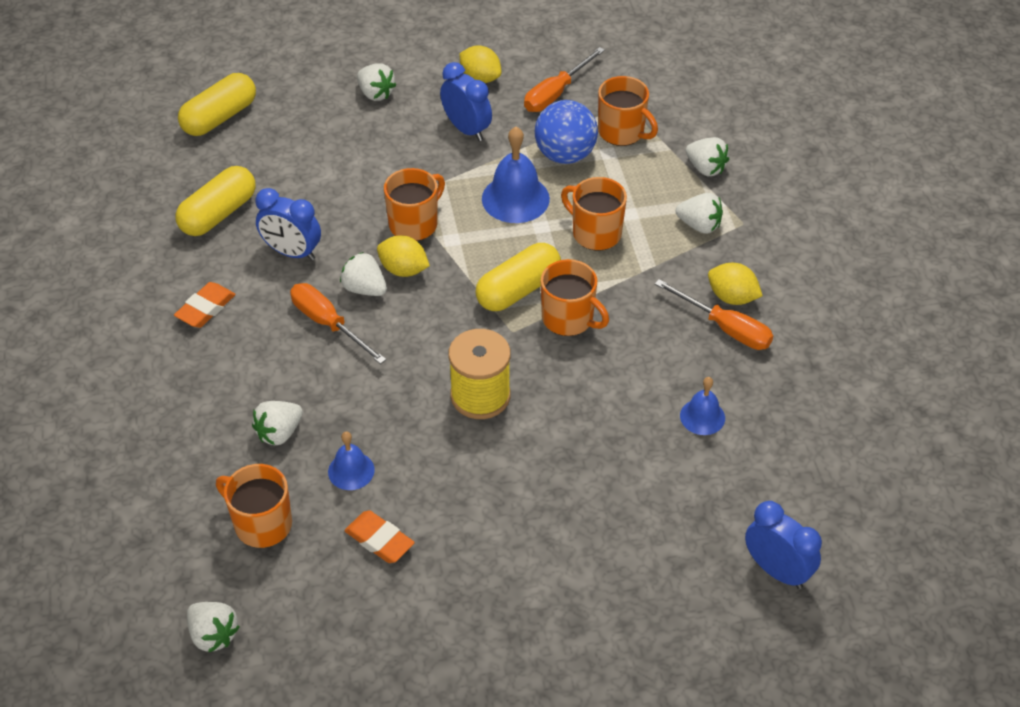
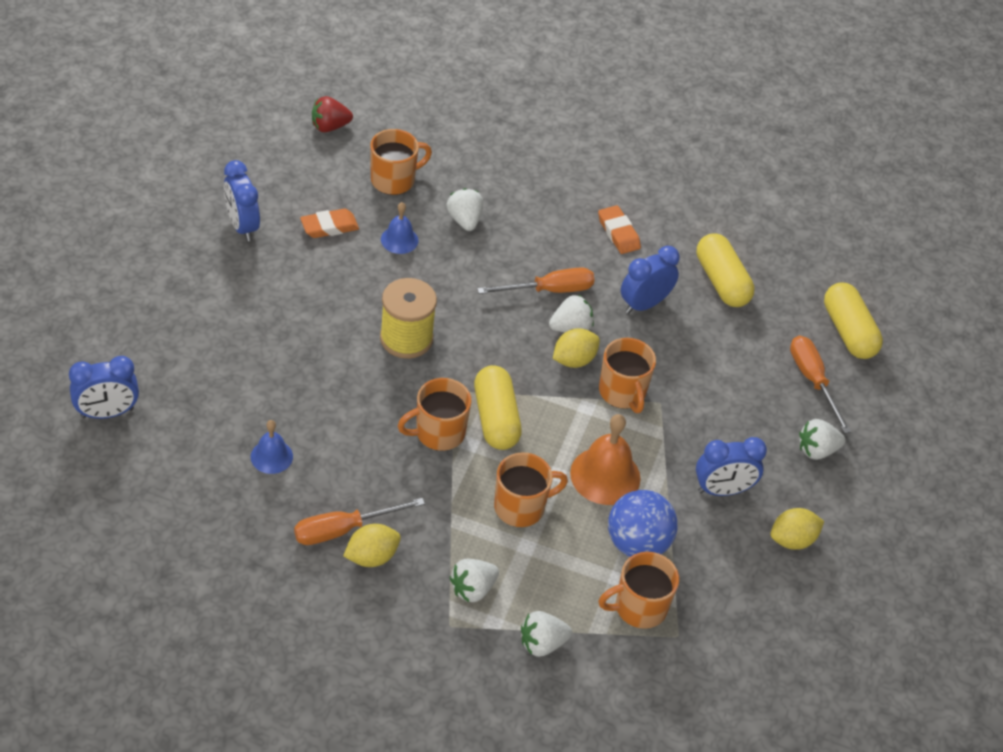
camera: 115 degrees right, 0 degrees up
(213, 635) = (330, 126): white strawberry -> red strawberry
(441, 619) = (242, 226): none -> blue clock
(515, 198) = (605, 475): blue bell -> orange bell
(556, 93) = (731, 588): orange screwdriver -> orange screwdriver (813, 381)

